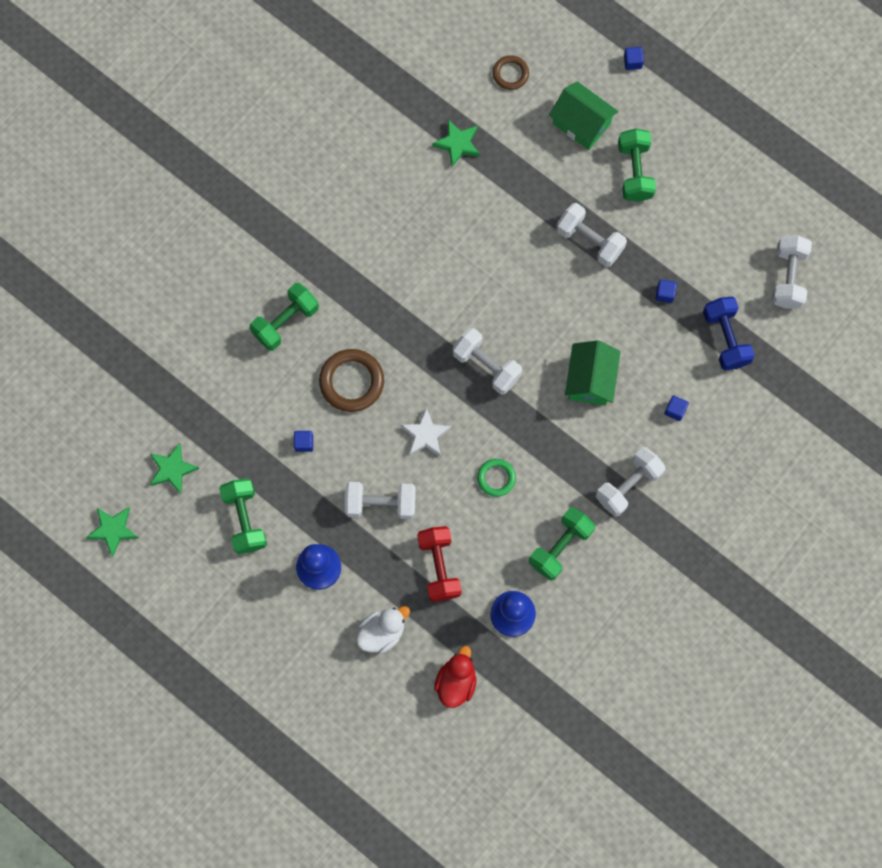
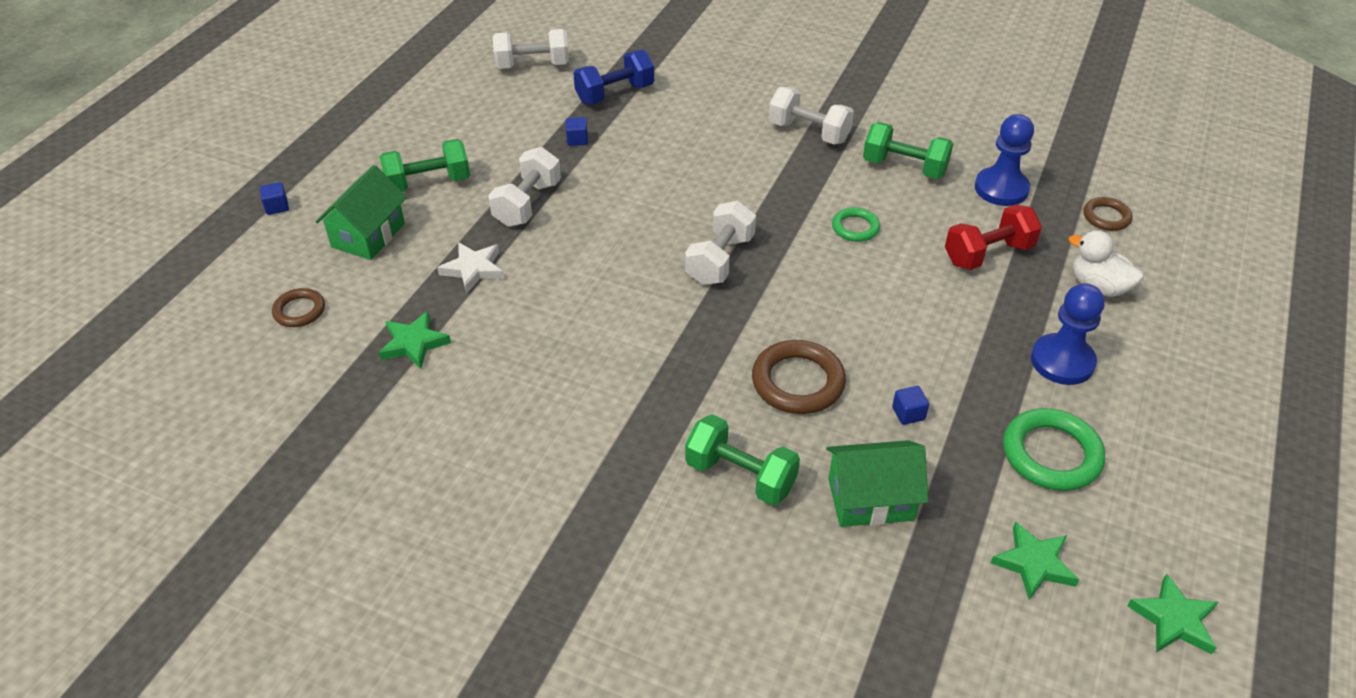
camera: 105 degrees left, 30 degrees down
(245, 519) = (1051, 454): green dumbbell -> green ring
(380, 504) = (944, 319): white dumbbell -> none
(425, 435) = (834, 296): white star -> white star (473, 269)
(456, 682) = (1106, 217): red duck -> brown ring
(590, 380) = (701, 176): green house -> green house (870, 499)
(675, 410) = (709, 114): blue cube -> none

